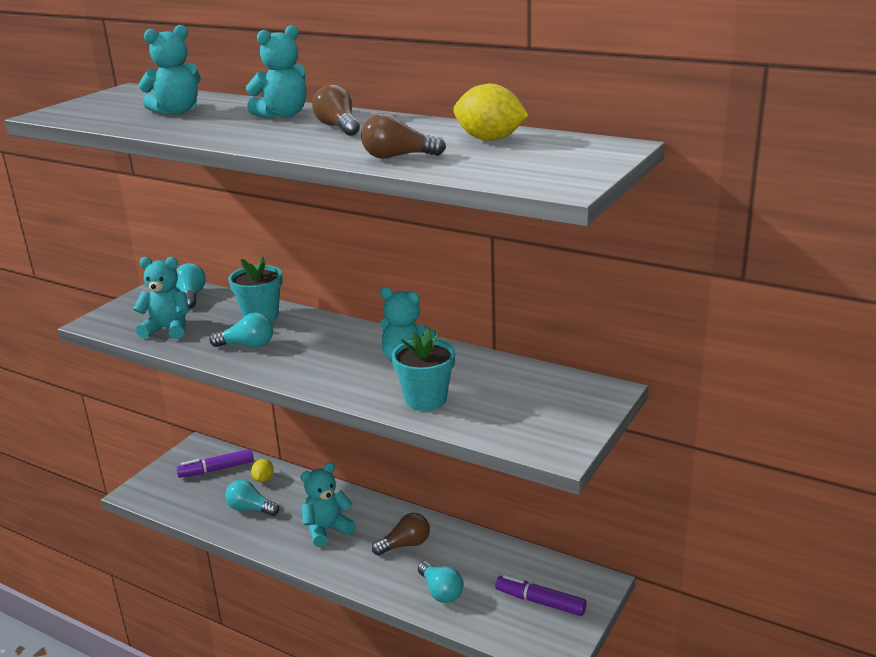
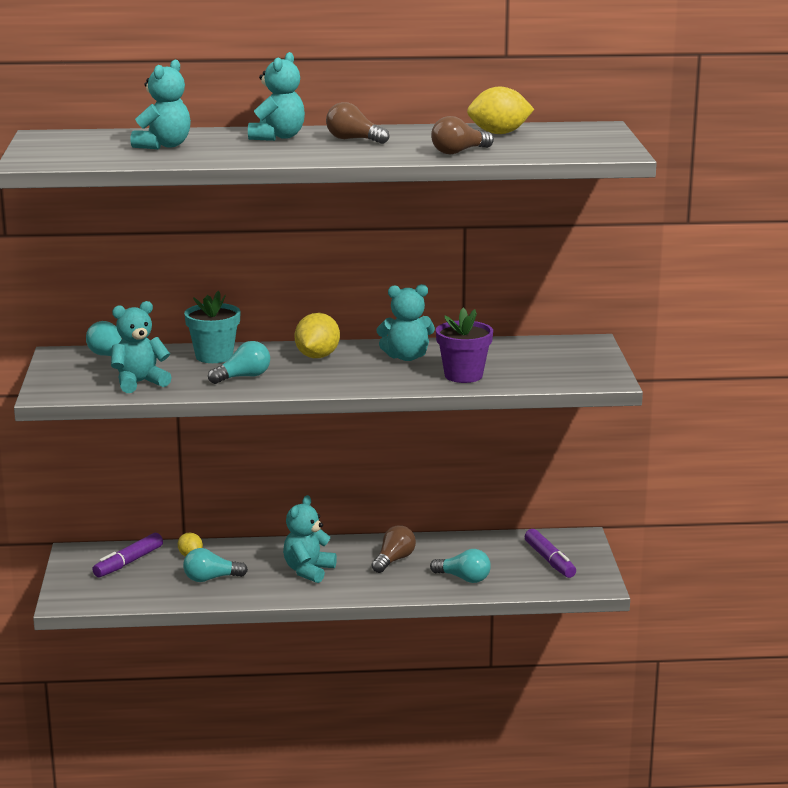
camera: 35 degrees left, 5 degrees down
(336, 338) = (317, 356): none -> yellow lemon
(425, 399) = (463, 375): turquoise flower pot -> purple flower pot
(540, 601) = (549, 561): purple marker -> purple marker turned 105 degrees counterclockwise

